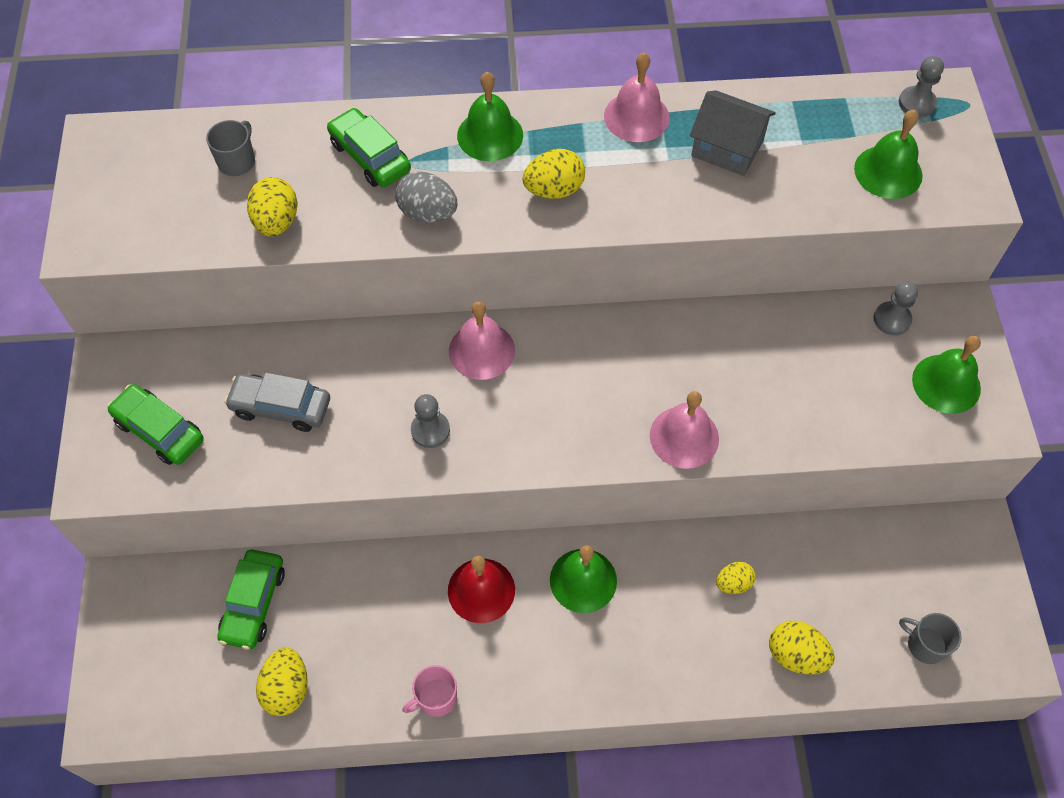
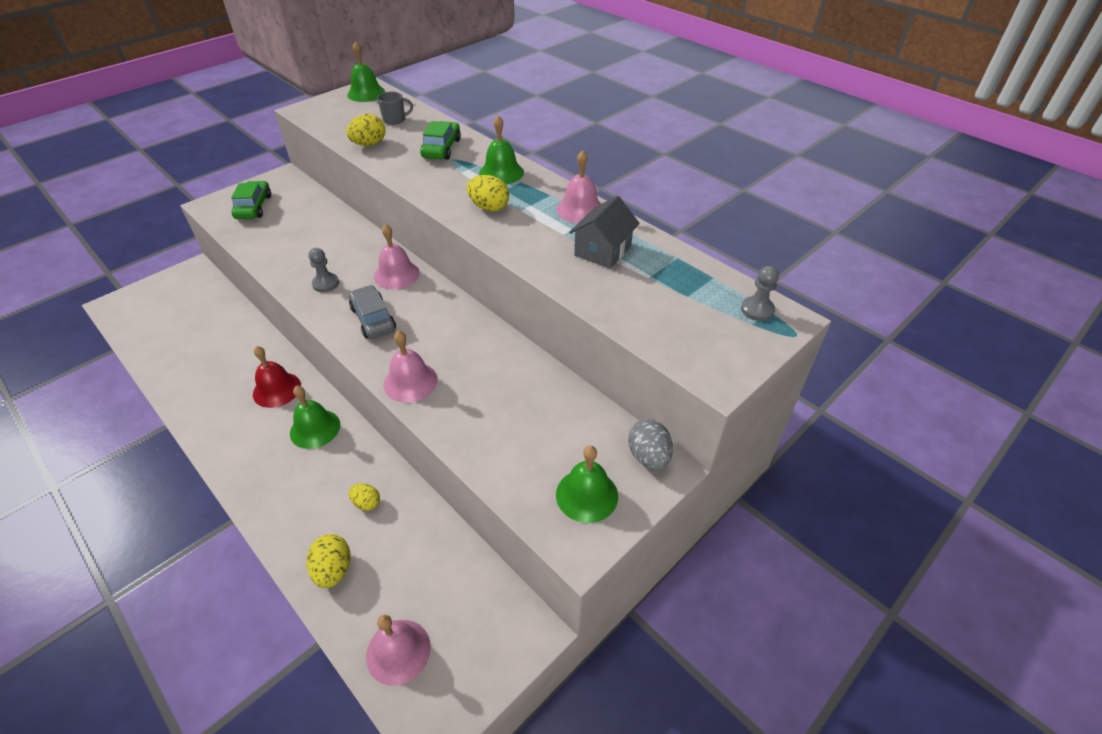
camera: 50 degrees right, 15 degrees down
(253, 603) = (211, 314): green car -> none
(281, 407) = (298, 232): grey car -> grey car (373, 319)
(287, 688) = (165, 351): yellow egg -> none
(428, 213) = (424, 179): grey egg -> grey egg (648, 456)
(436, 698) = (192, 409): pink mug -> none
(727, 148) = (602, 250): grey house -> grey house turned 45 degrees clockwise
(888, 172) = (677, 324): green bell -> green bell (366, 93)
(892, 319) = (610, 435): grey pawn -> none
(925, 645) = (398, 651): grey mug -> pink bell

